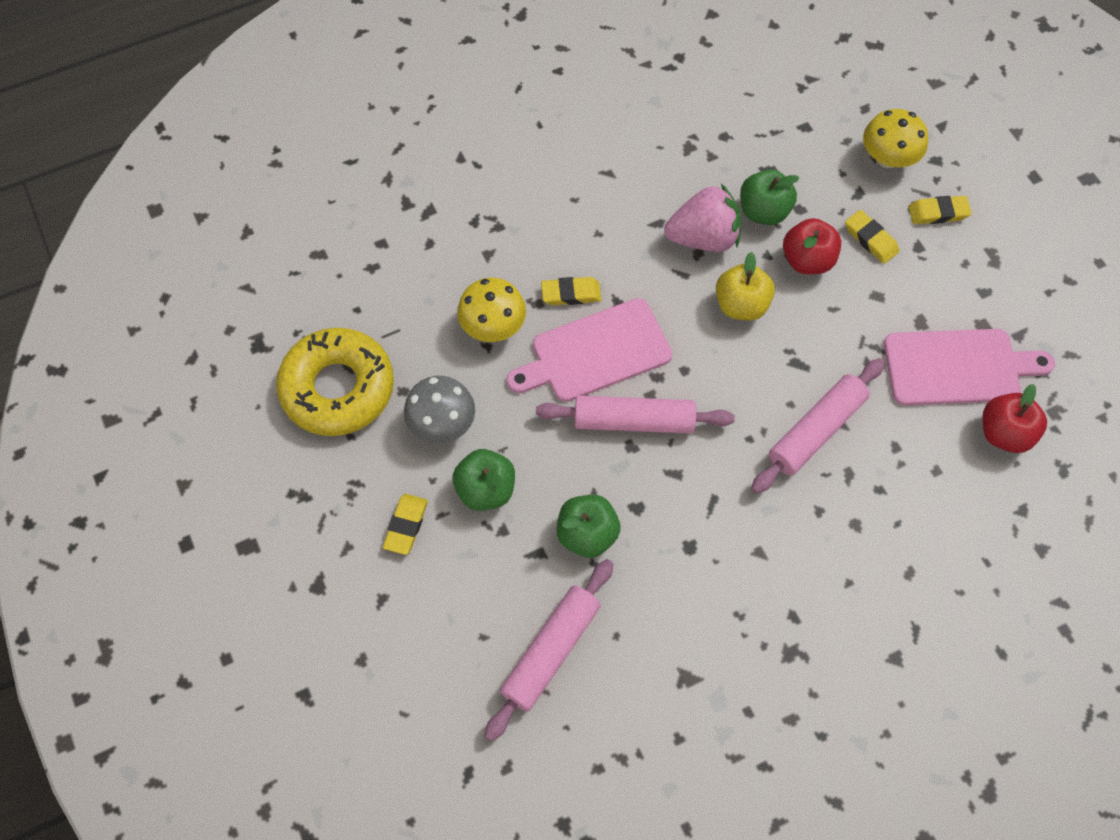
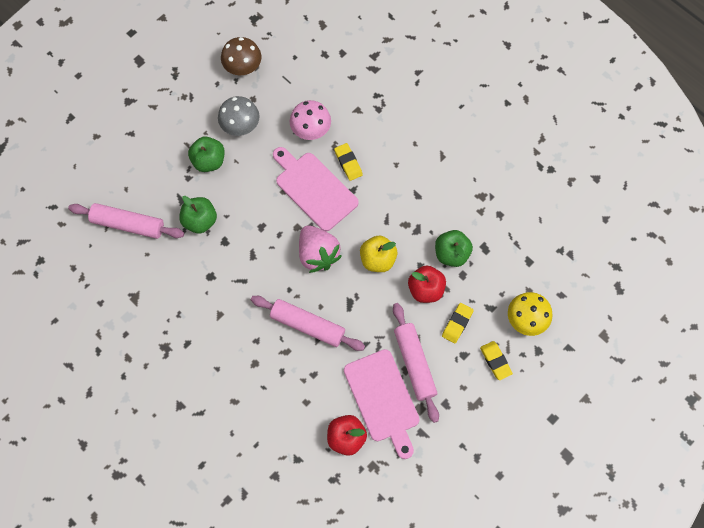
camera: 70 degrees right, 5 degrees up
(338, 388) = (243, 66): yellow donut -> brown mushroom
(406, 525) = (175, 129): yellow eraser -> none
(493, 326) = (311, 129): yellow mushroom -> pink mushroom
(633, 421) = (277, 223): pink rolling pin -> pink rolling pin (414, 363)
(703, 238) = (417, 224): pink strawberry -> pink strawberry (318, 254)

